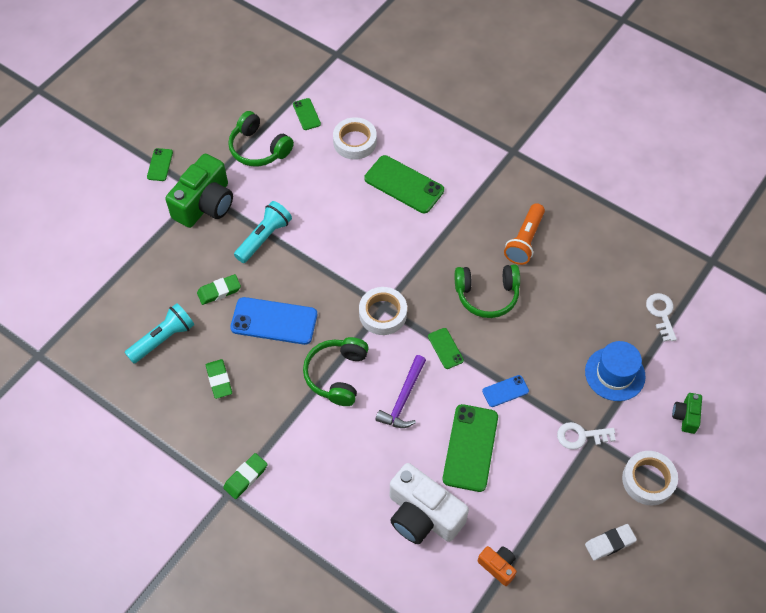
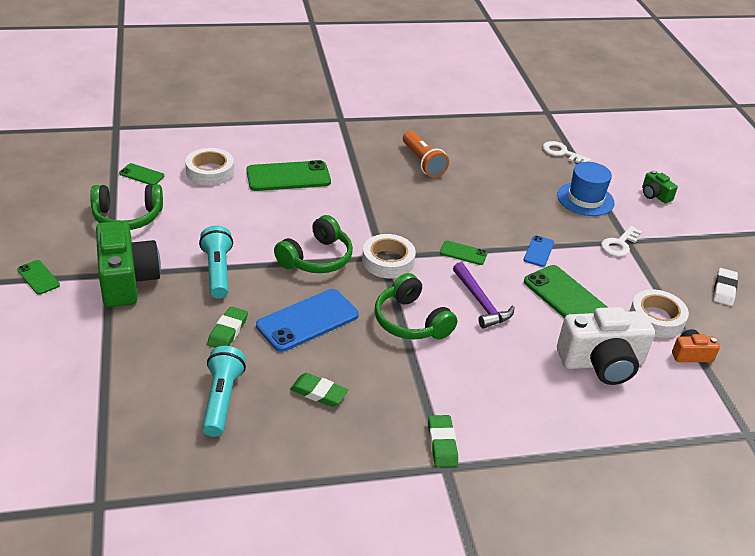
camera: 50 degrees left, 20 degrees down
(487, 295) = (444, 206): green headphones -> green headphones (316, 258)
(648, 480) = (689, 241): white tape -> white tape (656, 318)

